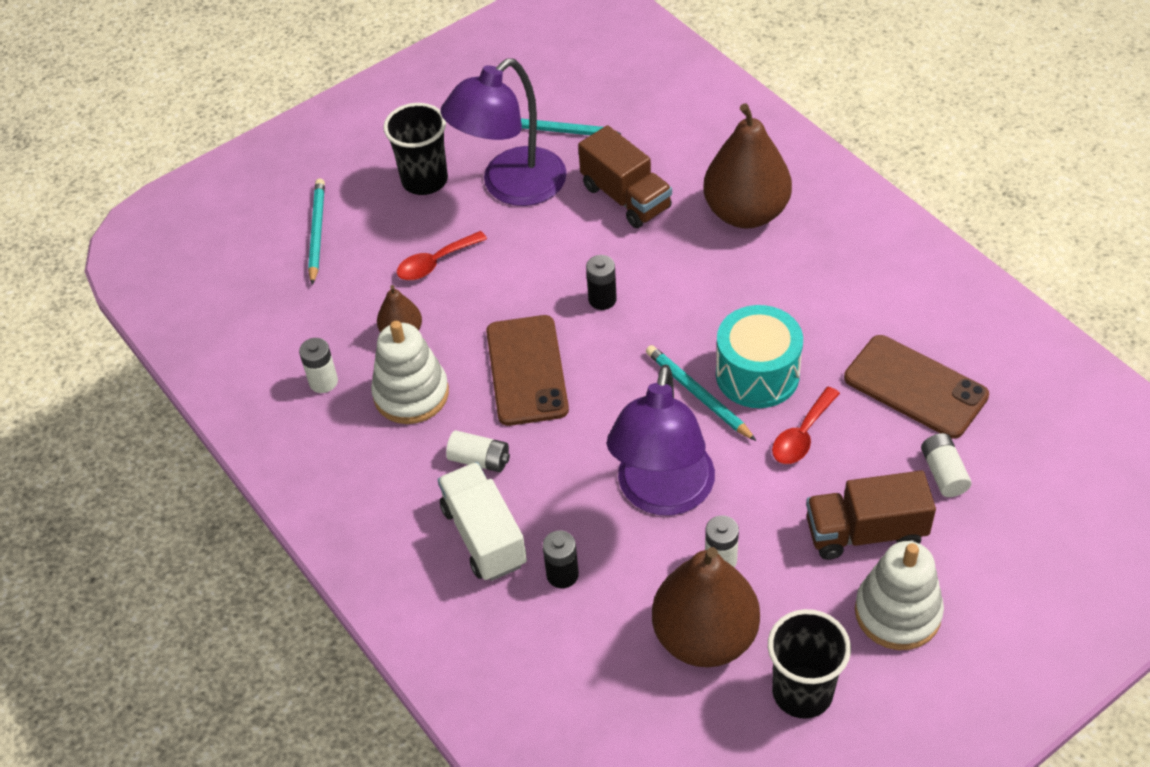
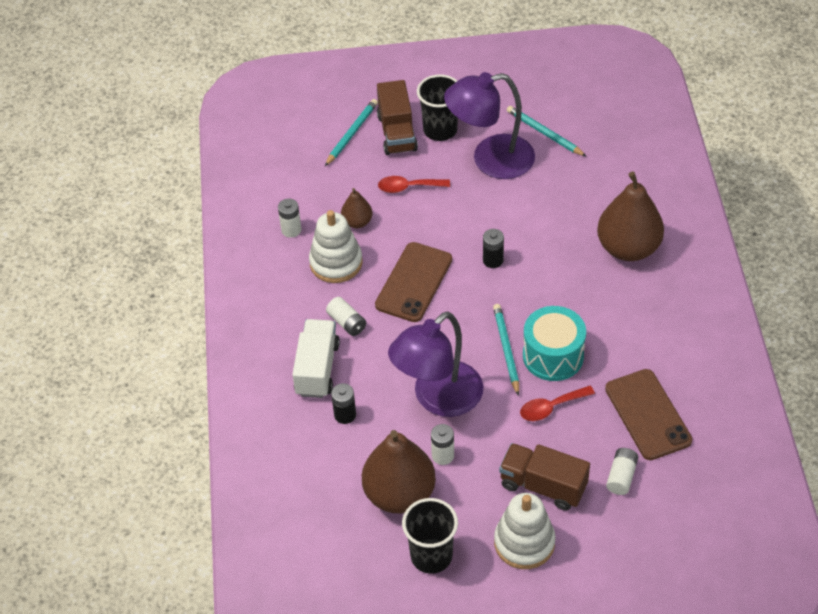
camera: 30 degrees right, 0 degrees up
(626, 197) = (558, 201): brown truck -> brown truck (397, 133)

